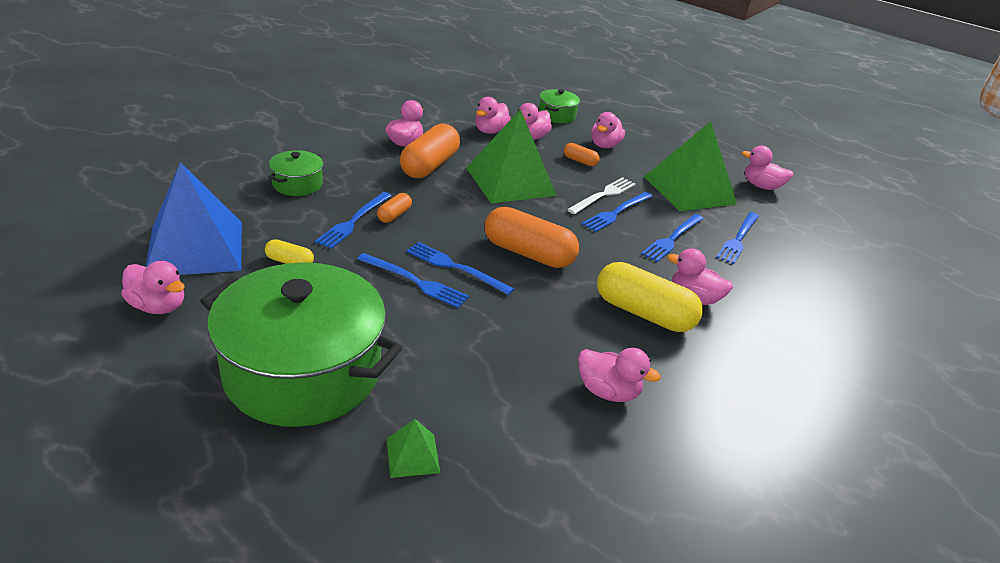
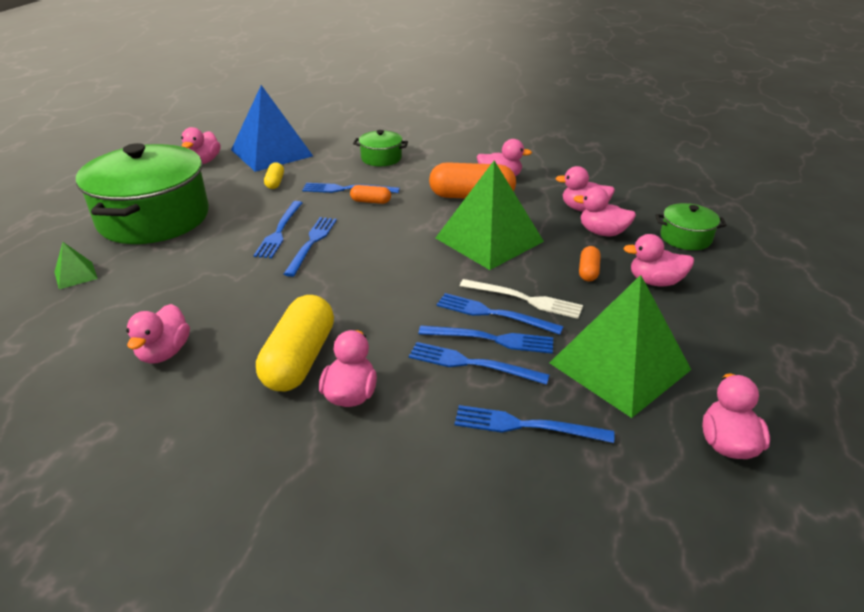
camera: 75 degrees right, 0 degrees up
(528, 253) = (361, 273): orange capsule -> none
(647, 223) = (491, 339): none -> blue fork

